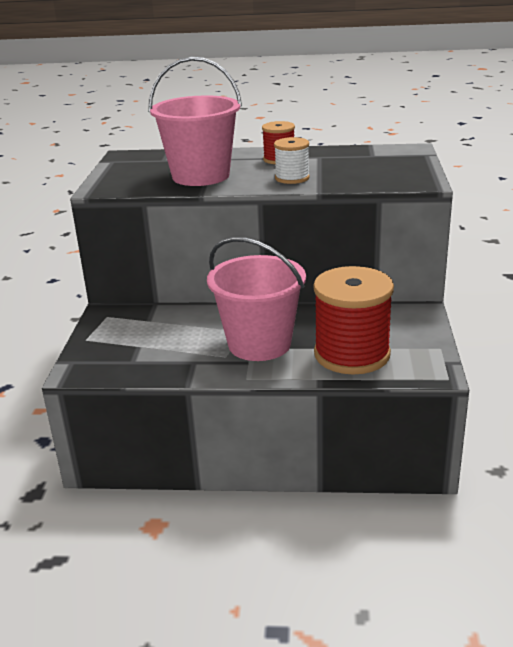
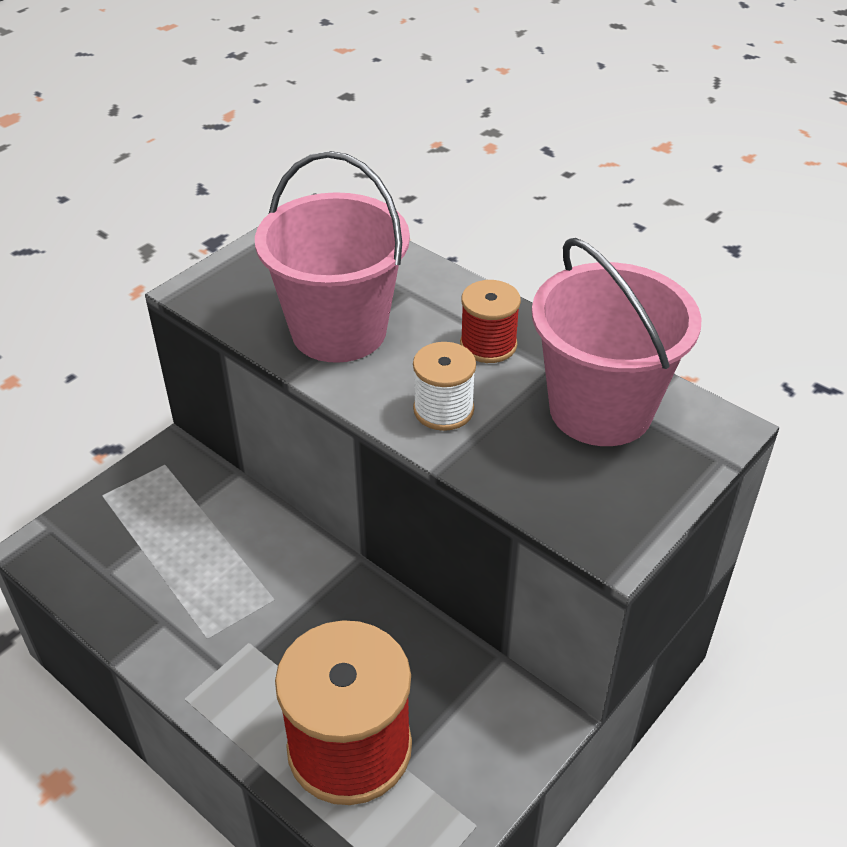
camera: 35 degrees right, 15 degrees up
(259, 344) = (266, 641): pink bucket -> pink bucket (600, 409)

